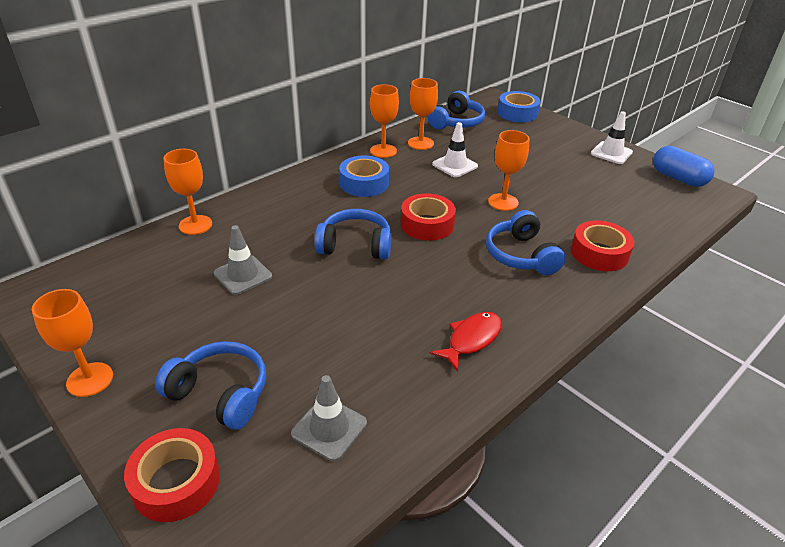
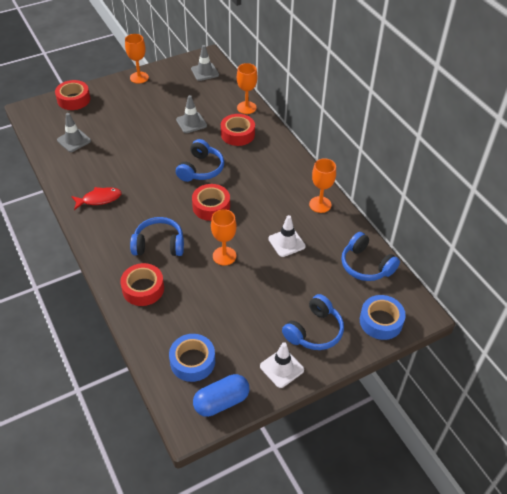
camera: 105 degrees right, 10 degrees up
(82, 286) = (205, 72): none -> grey traffic cone
(220, 393) = (111, 111): blue headphones -> blue headphones (314, 331)
(265, 224) = (237, 134): none -> red tape
(364, 183) = (273, 185): blue tape -> blue tape (192, 361)
(420, 143) = (329, 230): orange goblet -> none
(471, 339) = (99, 199): red fish -> red fish turned 75 degrees counterclockwise

